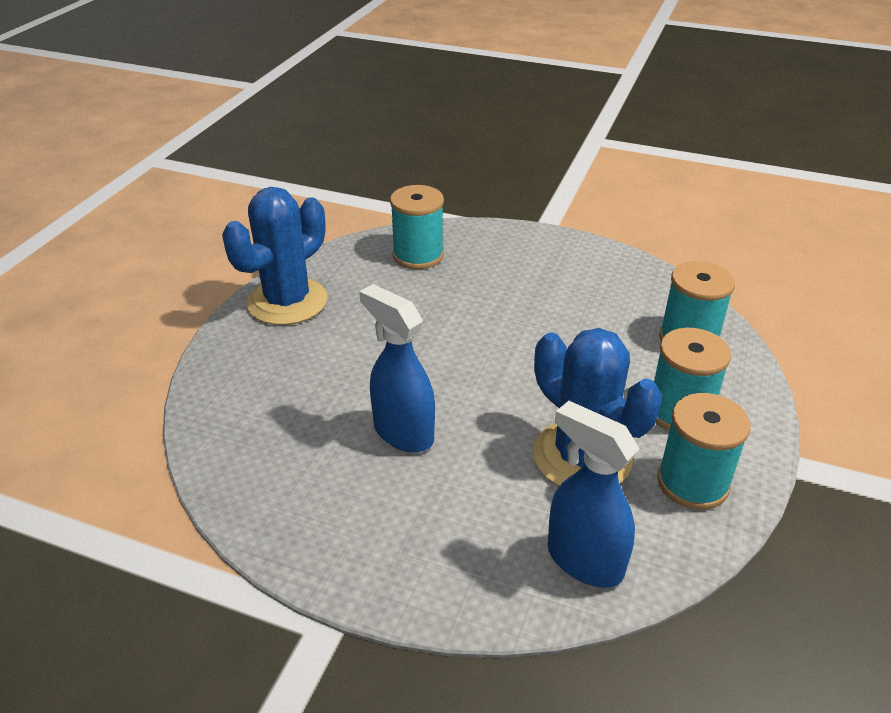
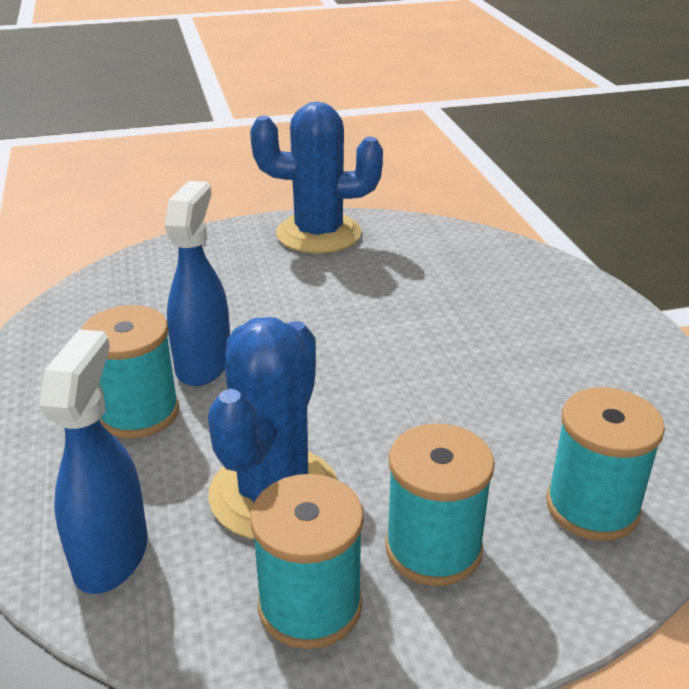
camera: 55 degrees right, 5 degrees down
(418, 255) = (479, 264): turquoise spool -> turquoise spool (138, 413)

